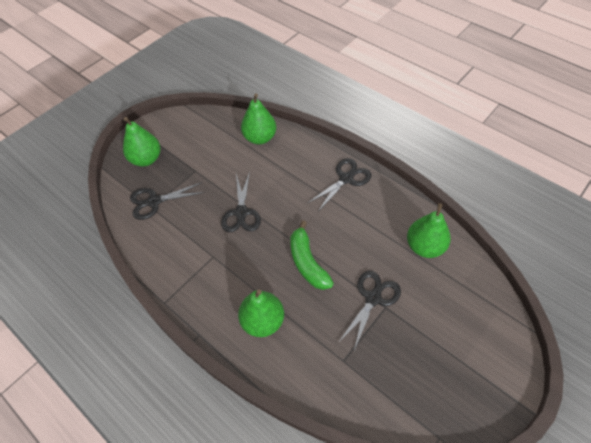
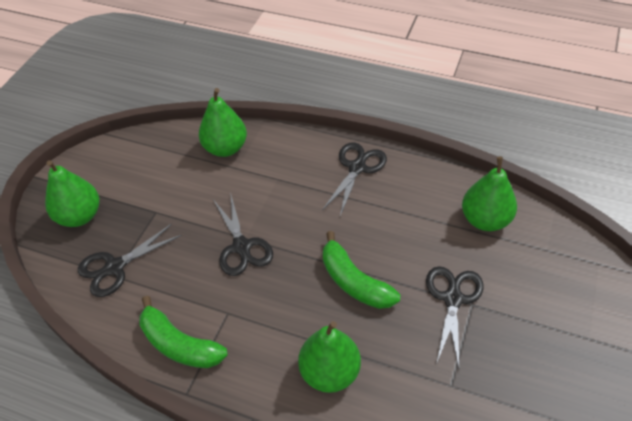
camera: 20 degrees left, 5 degrees down
(173, 267) = (179, 344): none -> green banana

